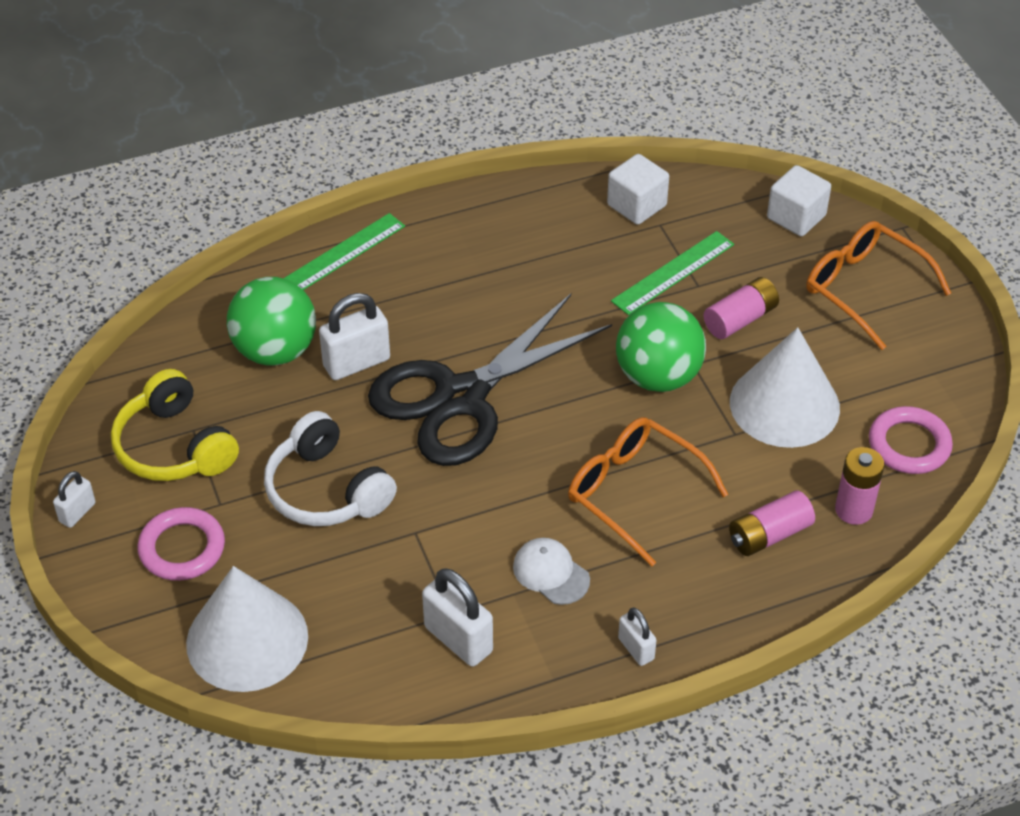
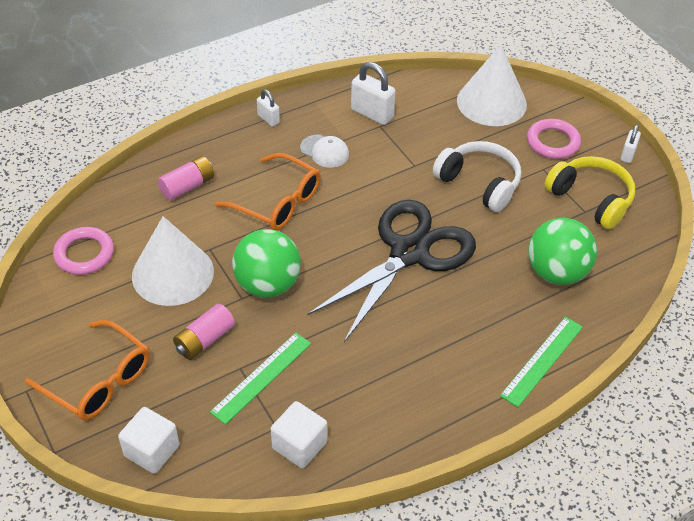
camera: 170 degrees right, 0 degrees up
(356, 363) = (493, 270): white padlock -> none
(853, 510) = (130, 207): pink battery -> none

